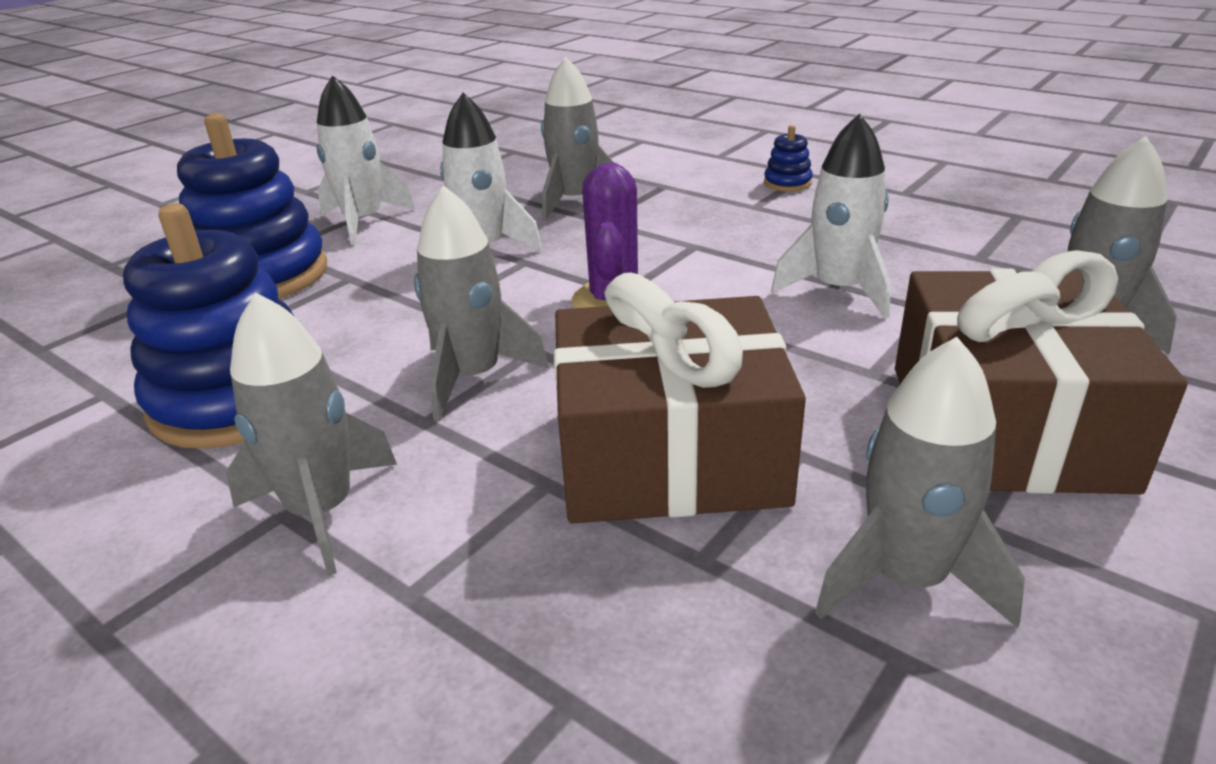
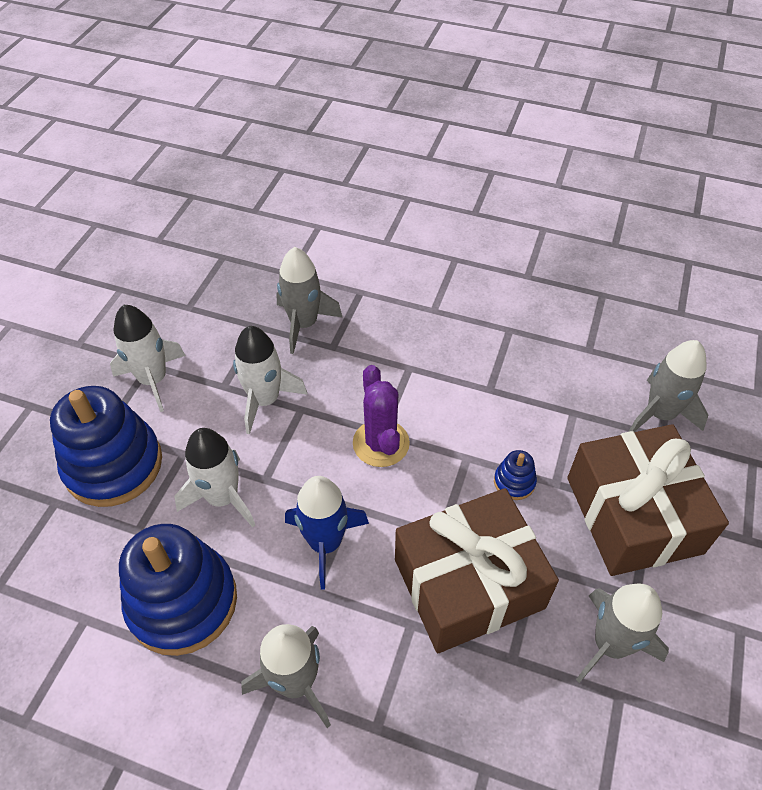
camera: 20 degrees left, 20 degrees up
(473, 377) = (326, 543): grey rocket -> blue rocket
(787, 183) = (446, 275): blue stacking toy -> blue stacking toy (514, 482)
(838, 290) = (515, 403): white rocket -> white rocket (222, 497)

